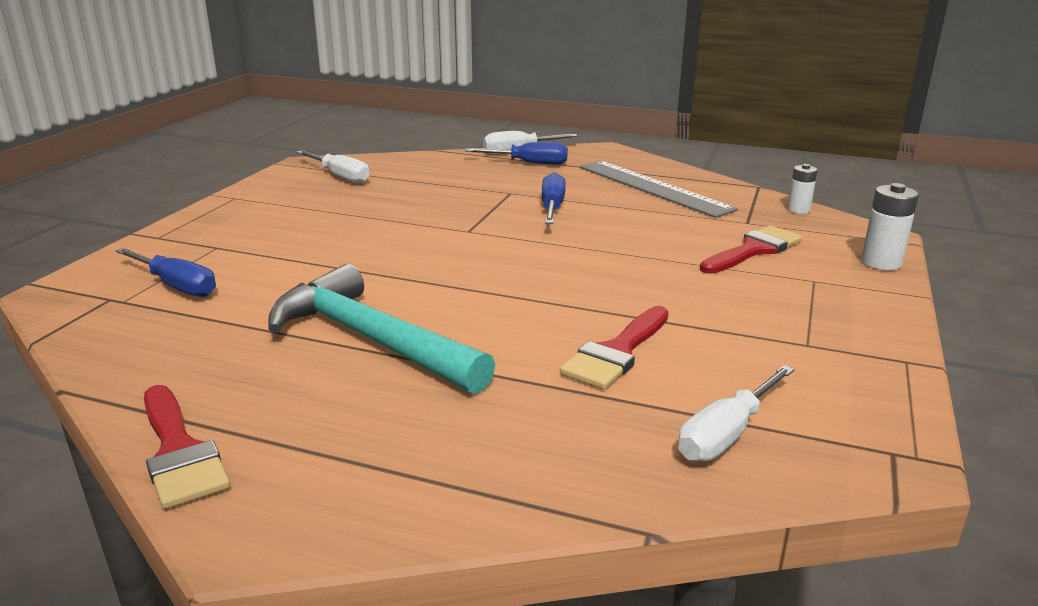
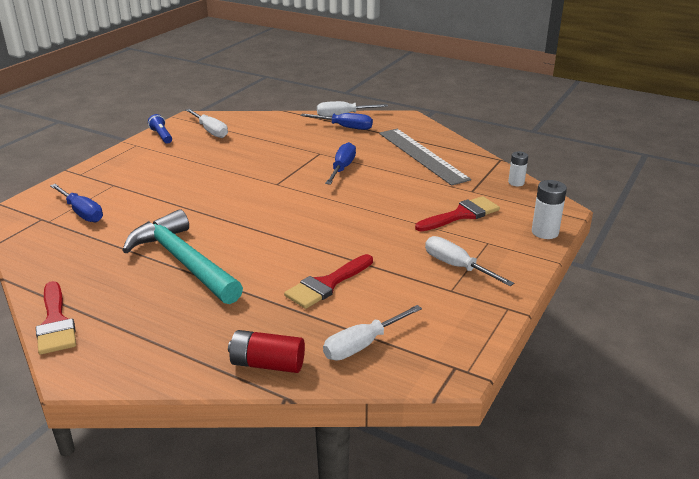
camera: 10 degrees right, 5 degrees up
(269, 185) = (161, 136): none -> blue flashlight
(588, 481) = (267, 364): none -> red battery
(794, 313) = (457, 267): none -> white screwdriver

